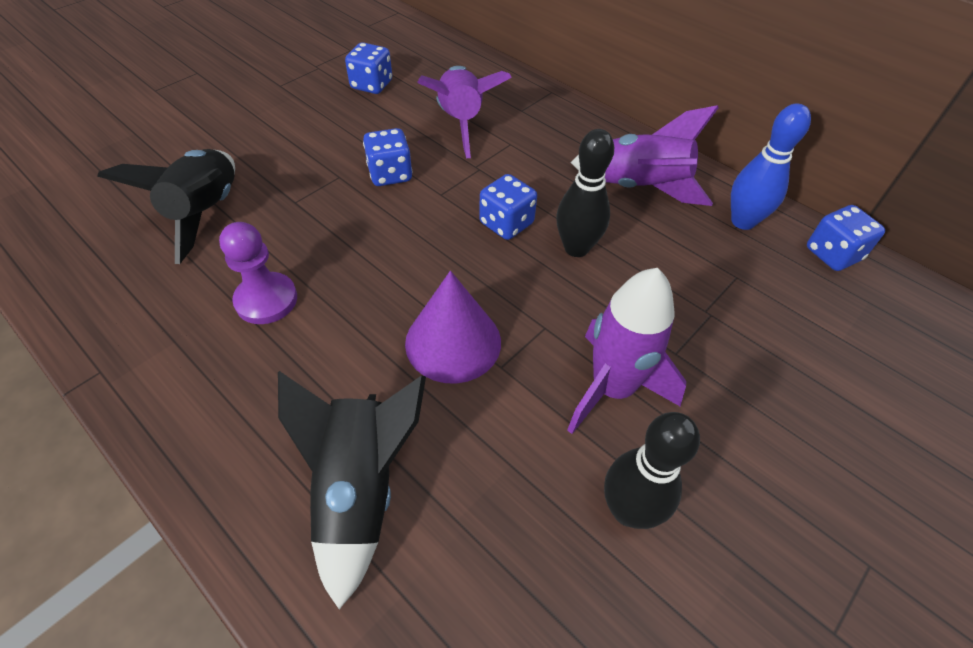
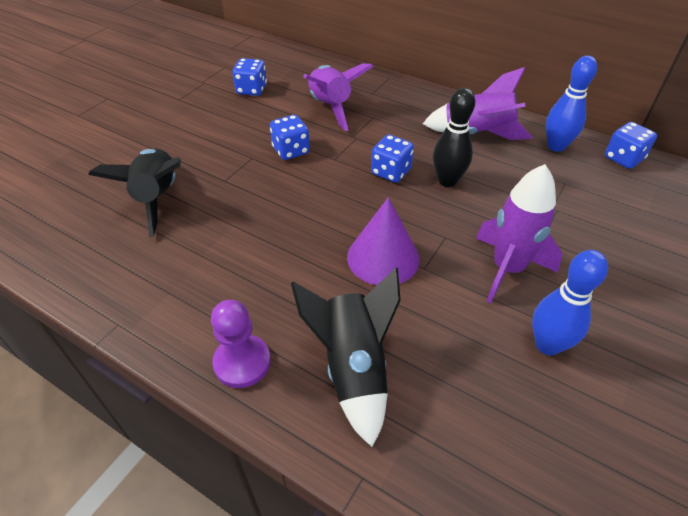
camera: 10 degrees left, 5 degrees down
(266, 300) = (230, 252): purple pawn -> purple pawn (242, 362)
(628, 510) = (547, 345): black bowling pin -> blue bowling pin

